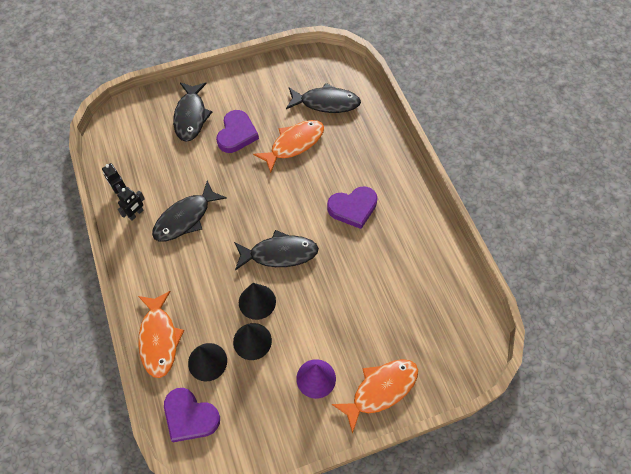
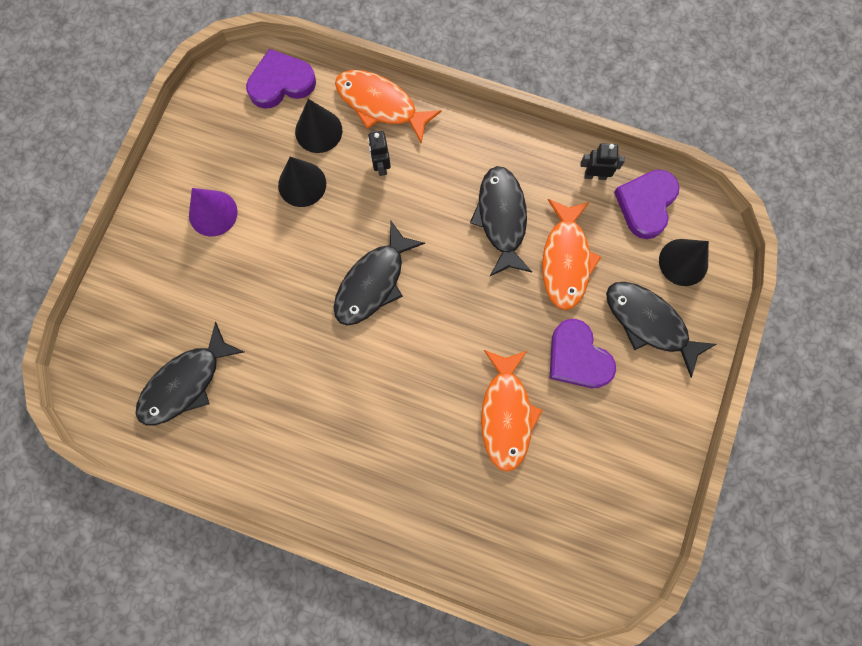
camera: 130 degrees right, 15 degrees up
(136, 214) = (549, 173): black robot -> black robot (381, 165)
(257, 302) = (339, 219): black cone -> black cone (683, 262)
(326, 103) = (539, 510): black fish -> black fish (185, 383)
(353, 208) = (359, 408): purple heart -> purple heart (646, 204)
(380, 390) = (147, 262): orange fish -> orange fish (565, 260)

